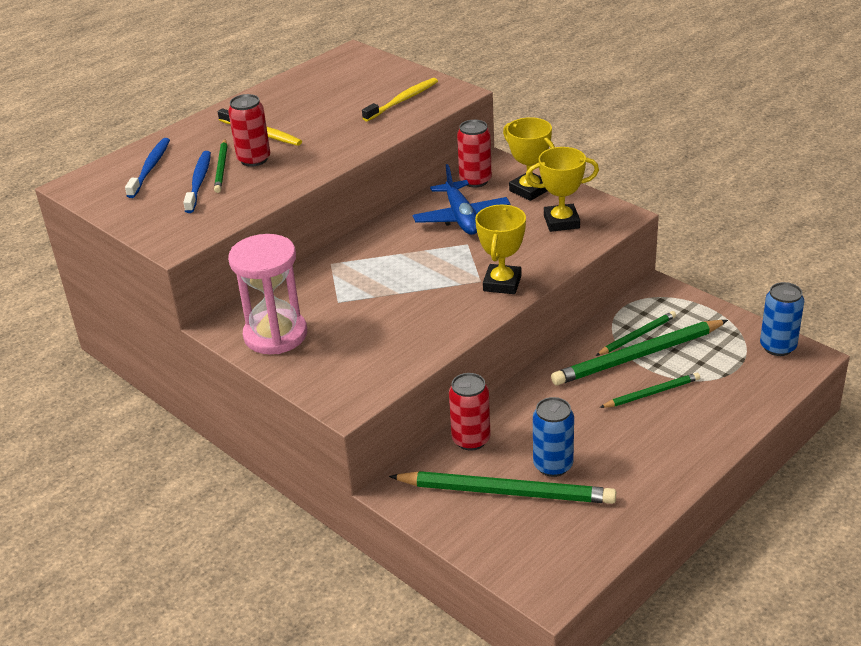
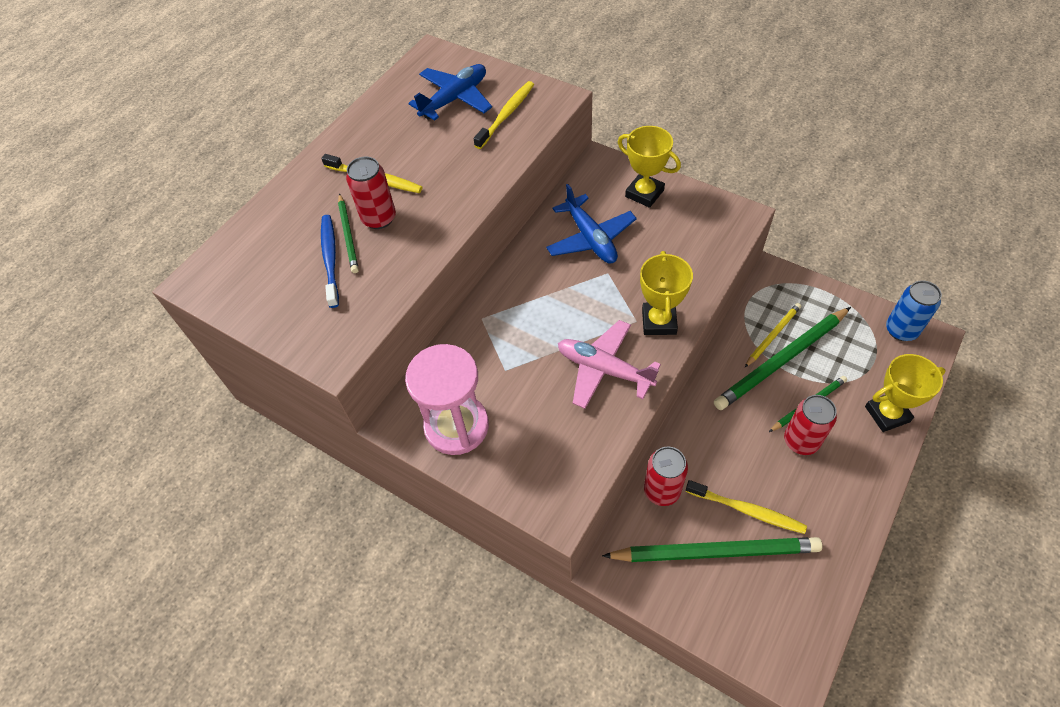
camera: 10 degrees left, 20 degrees up
(150, 168) = (271, 245): blue toothbrush -> none
(359, 86) = (455, 99): none -> blue plane
(433, 311) = (604, 369): none -> pink plane
(475, 180) = (588, 187): red can -> red can (801, 441)
(553, 465) = (747, 510): blue can -> yellow toothbrush
(561, 222) = (688, 231): yellow trophy -> yellow trophy (887, 414)
(637, 336) = (772, 335): green pencil -> yellow pencil

